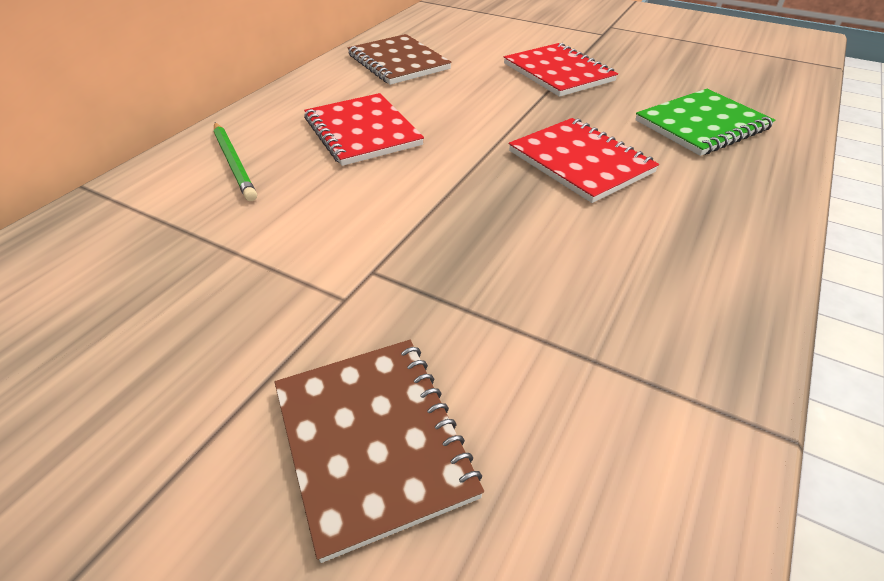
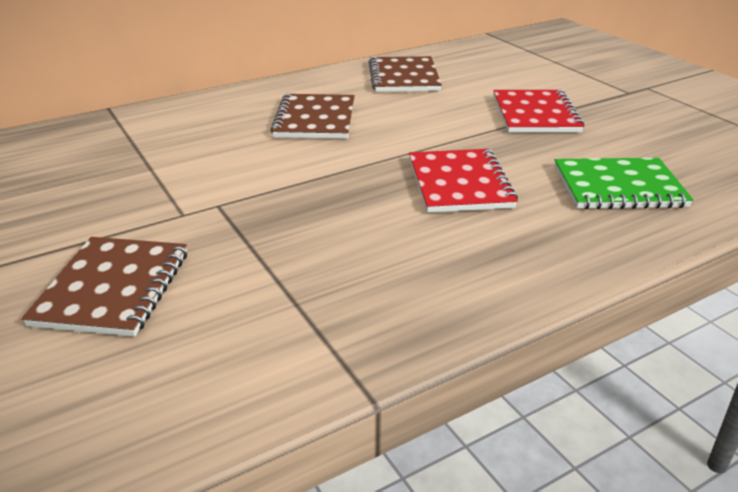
camera: 30 degrees right, 10 degrees down
(234, 163) = (207, 117): green pencil -> none
(362, 132) = (315, 119): red notebook -> brown notebook

